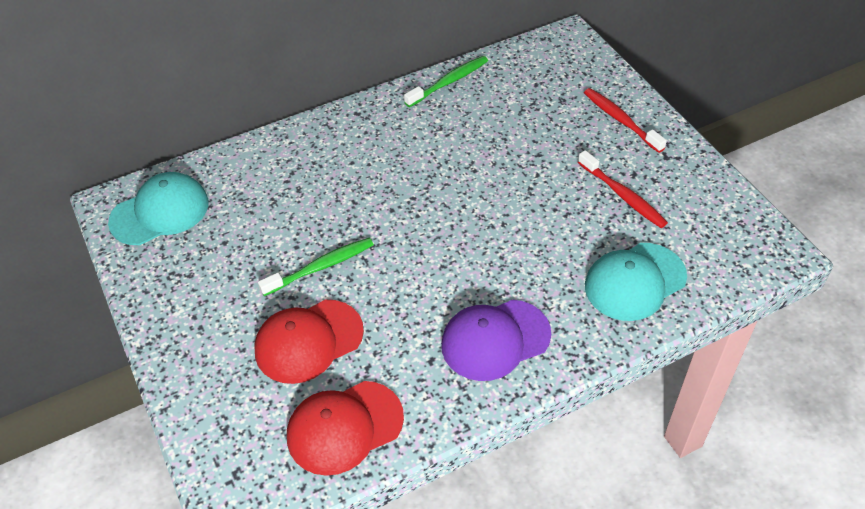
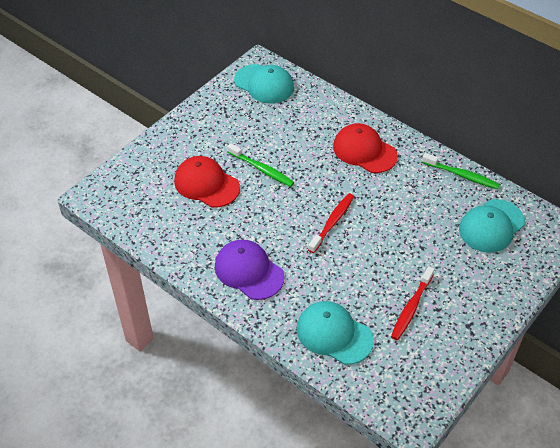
camera: 65 degrees right, 0 degrees up
(344, 427) = (157, 221): red cap -> red cap (364, 151)
(536, 87) = (491, 226): none -> turquoise cap
(620, 120) = (489, 287): red toothbrush -> red toothbrush (332, 222)

